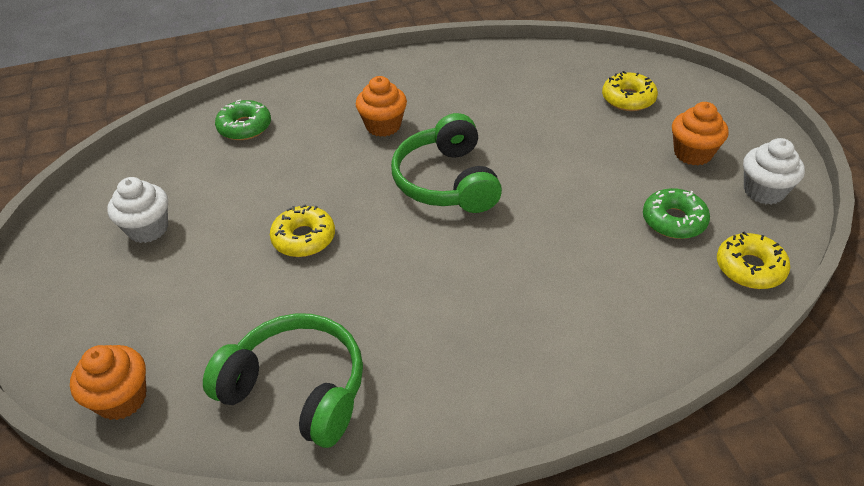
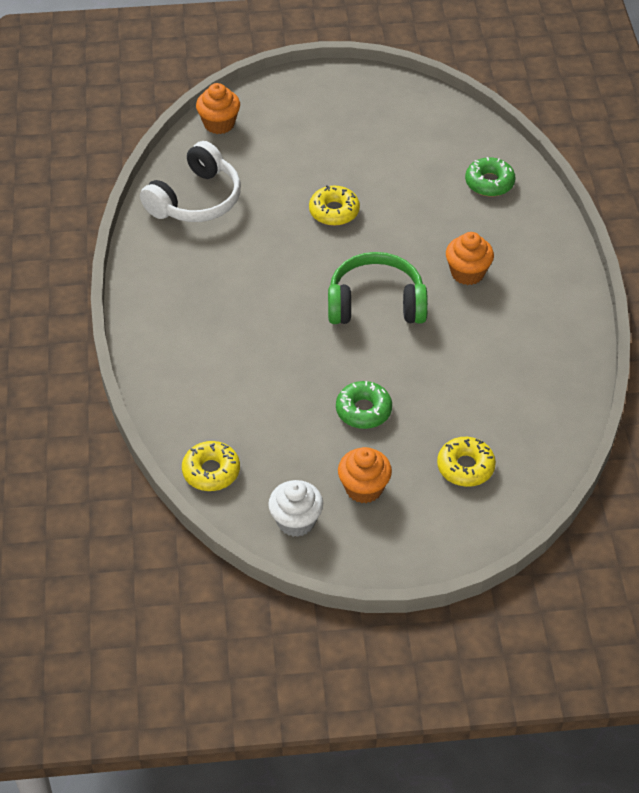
camera: 100 degrees right, 5 degrees up
(148, 229) = (372, 129): white cupcake -> none
(297, 389) = (196, 200): green headphones -> white headphones
(674, 221) = (280, 441): green donut -> green donut (363, 410)

